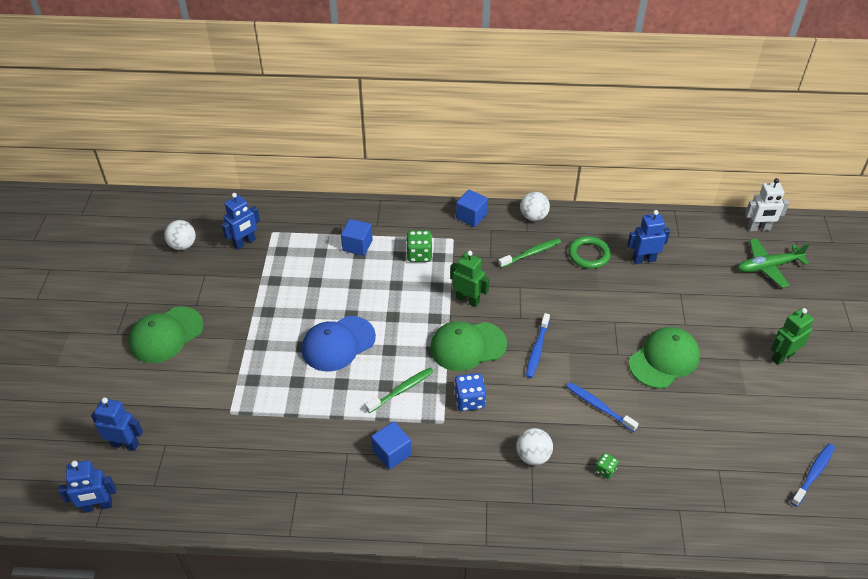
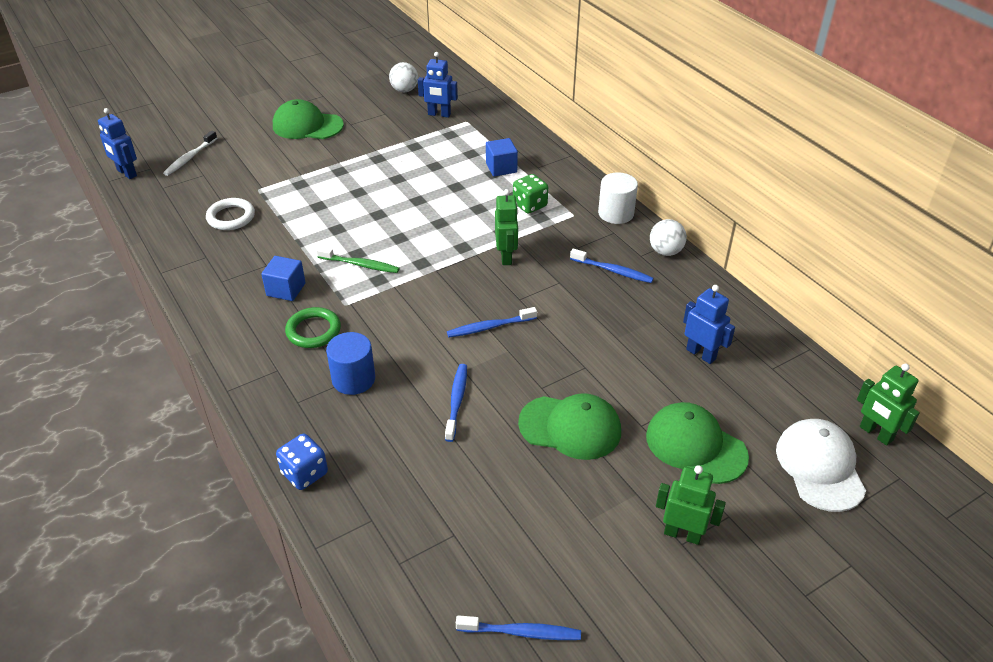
camera: 55 degrees right, 5 degrees down
(125, 444) = (190, 158): blue robot -> white toothbrush
(254, 450) = (231, 217): none -> white ring
(338, 344) = (378, 208): blue cap -> none
(467, 346) = (449, 281): green cap -> green cap (695, 446)
(469, 400) = (385, 310): blue dice -> blue dice (305, 473)
(471, 216) = (616, 213): blue cube -> white cylinder
(531, 253) = (613, 271): green toothbrush -> blue toothbrush
(533, 456) = (353, 379): white ball -> blue cylinder
(589, 255) = (659, 310): green ring -> green ring (313, 331)
(605, 470) = (377, 439): green dice -> none
(758, 228) = (875, 434): white robot -> green robot
(768, 267) = (820, 467): green plane -> white cap

